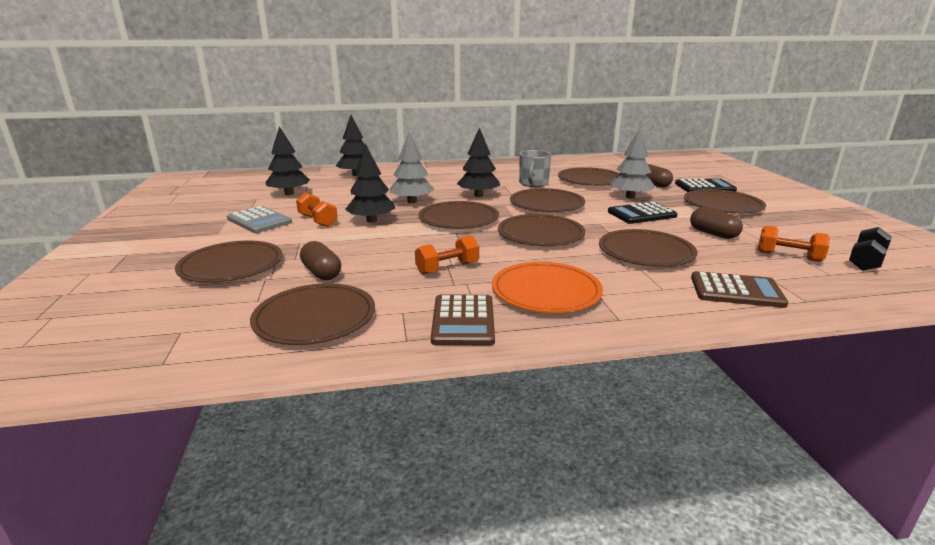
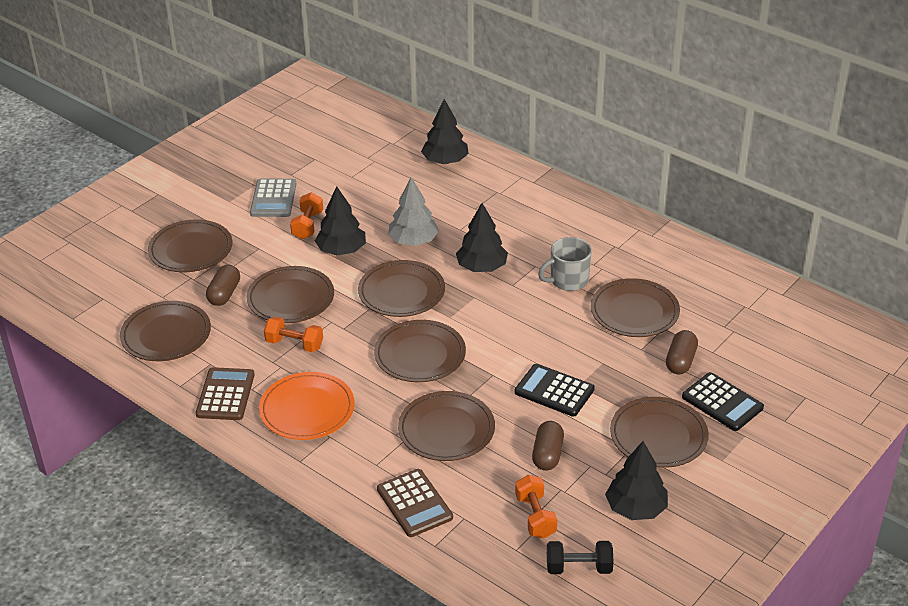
camera: 50 degrees right, 15 degrees up
(289, 193) = (347, 165): black tree -> black tree (635, 508)
(463, 321) = (225, 394): brown calculator -> brown calculator turned 135 degrees clockwise
(547, 204) = (508, 321): brown plate -> brown plate (291, 298)
(630, 197) = (606, 363): grey tree -> none

